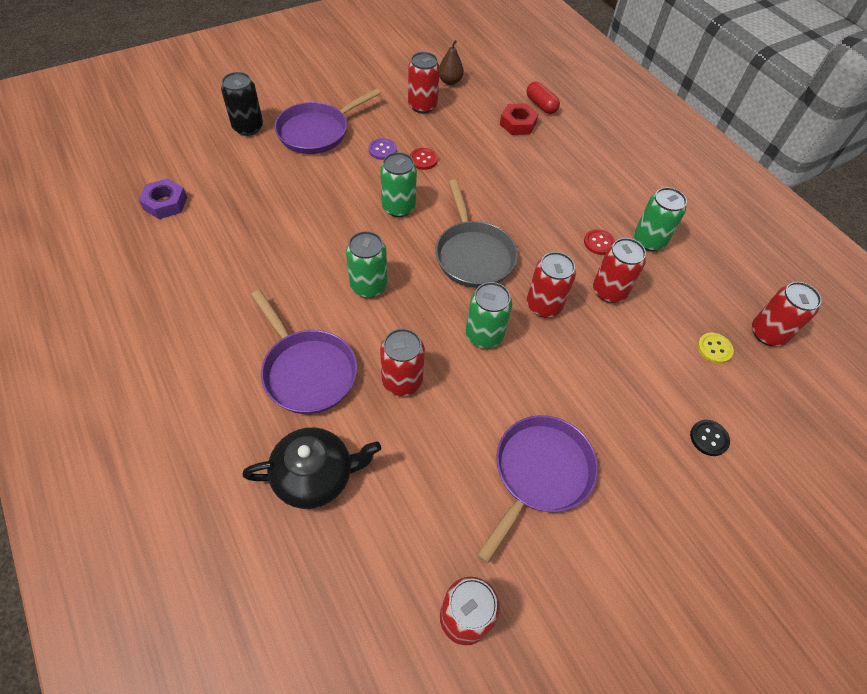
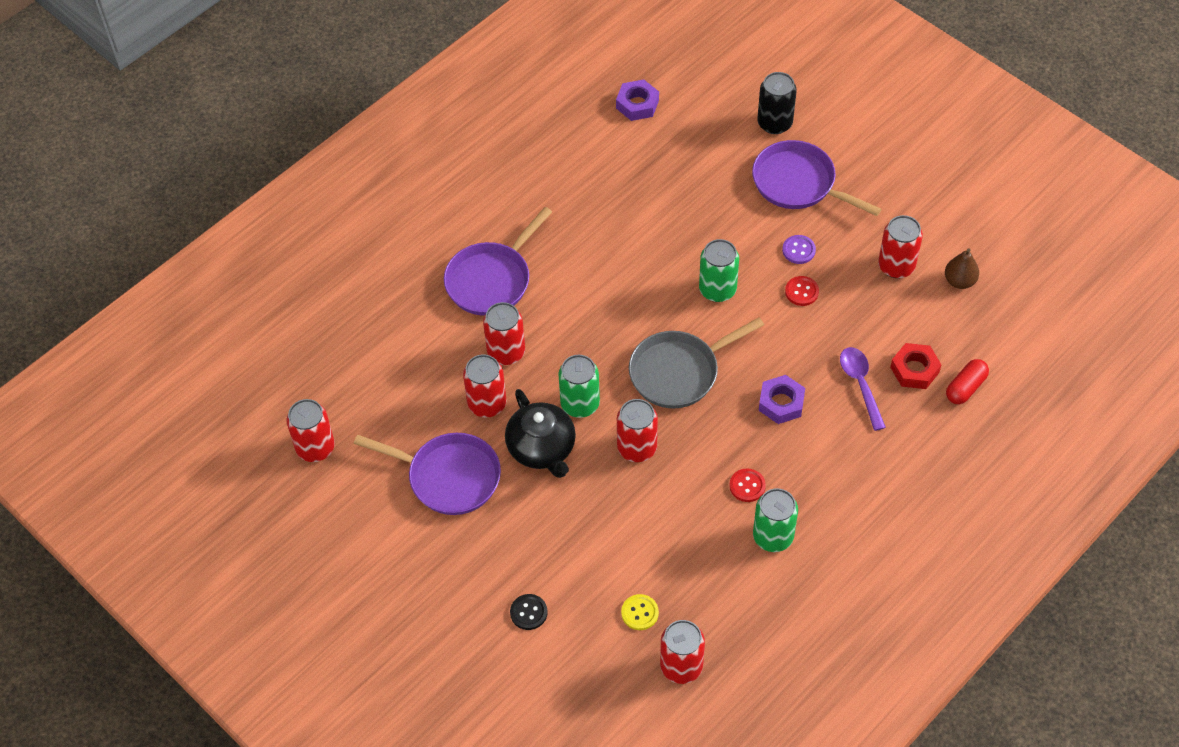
camera: 80 degrees right, 0 degrees up
(315, 476) = (398, 318): black teapot -> black teapot (542, 448)
(368, 286) = (602, 295): green can -> none
(521, 154) = (860, 384): none -> purple spoon
(525, 201) = (781, 403): none -> purple nut
(609, 291) = (680, 505): red can -> red can (487, 404)

